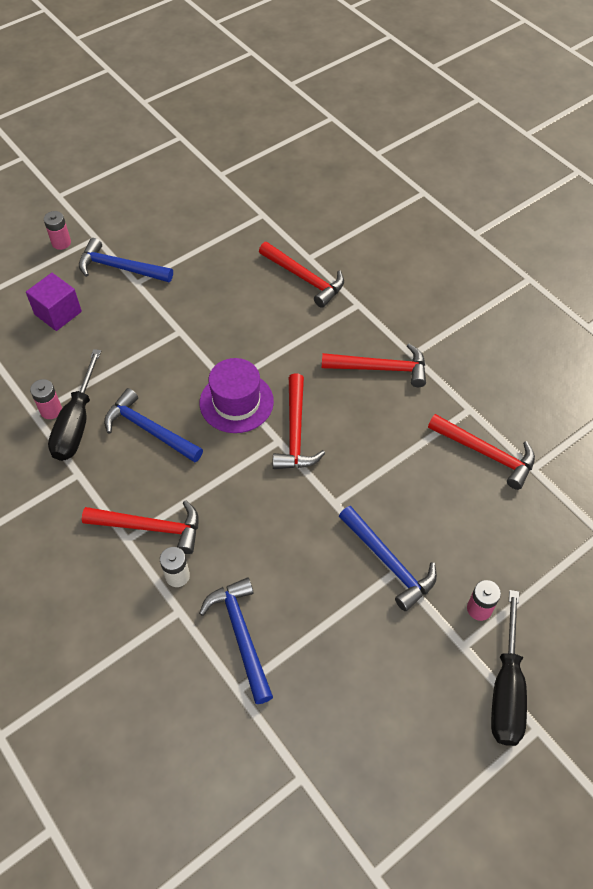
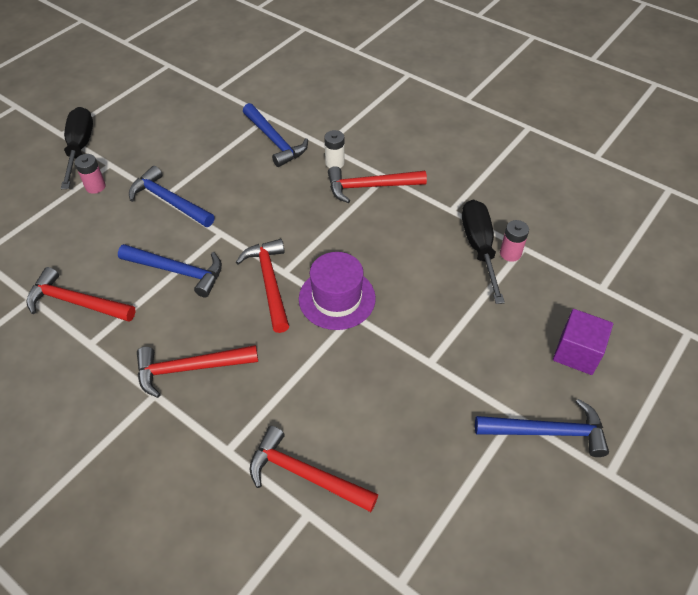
camera: 165 degrees right, 5 degrees down
(61, 243) = (647, 453): pink battery -> none
(149, 430) = (409, 256): blue hammer -> blue hammer (177, 271)

